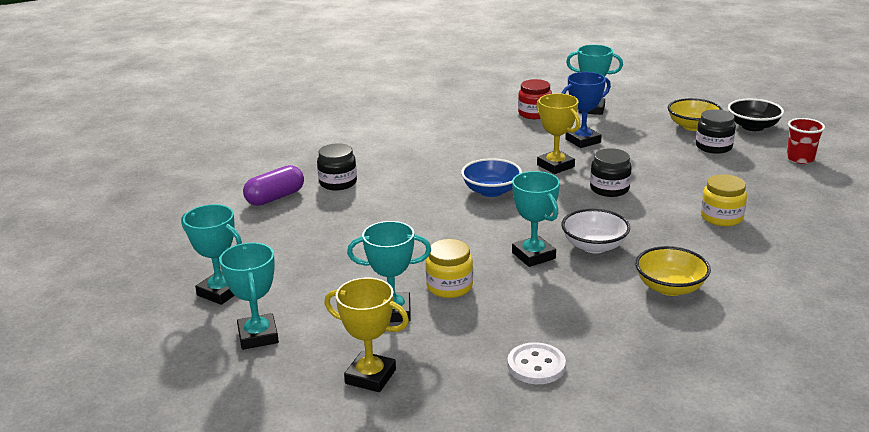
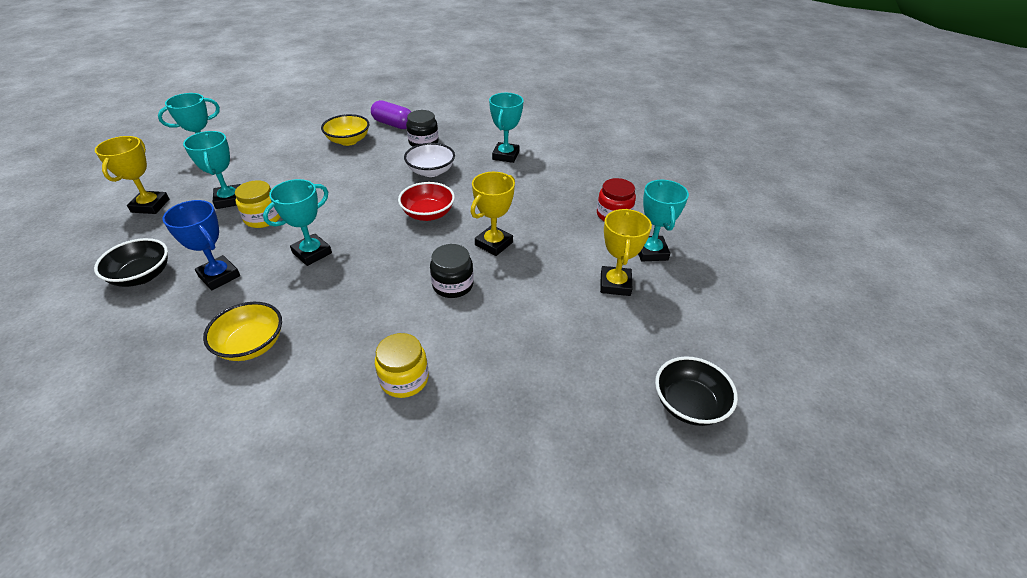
camera: 70 degrees right, 15 degrees up
(220, 292) = (263, 134): turquoise trophy -> turquoise trophy (505, 155)
(491, 191) = (428, 214): blue bowl -> red bowl
(536, 365) = (142, 276): white button -> black bowl
(583, 141) = (562, 255): blue trophy -> blue trophy (219, 276)
(594, 246) = (331, 287): white bowl -> white bowl (431, 171)
(627, 128) = (615, 284): none -> yellow trophy
(692, 126) = (652, 340): yellow bowl -> yellow bowl (348, 141)
(713, 147) = (598, 364): black jar -> none
(800, 159) = (602, 463): red cup -> none

